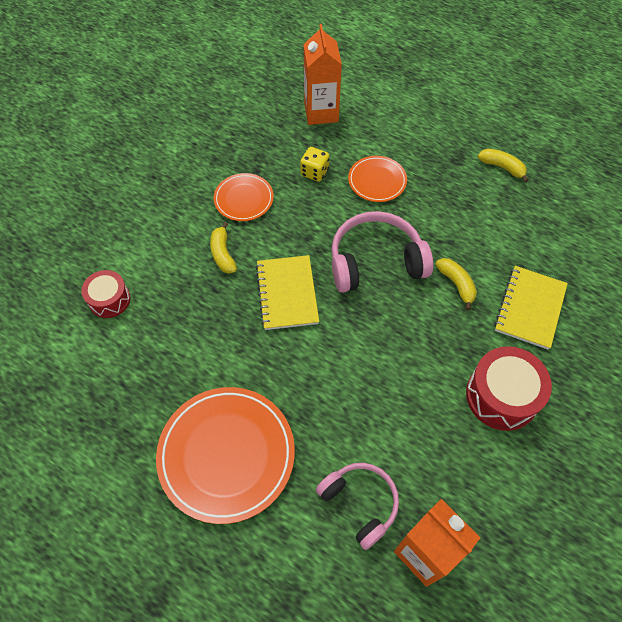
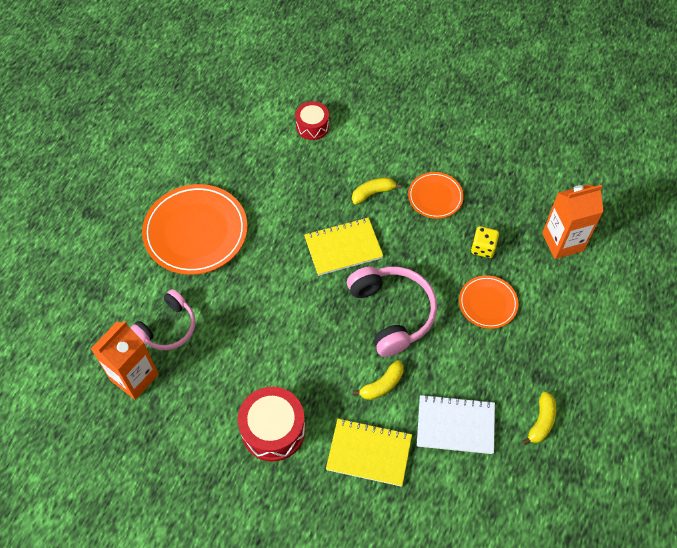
camera: 80 degrees right, 0 degrees up
(503, 231) = (455, 425): none -> white notebook

